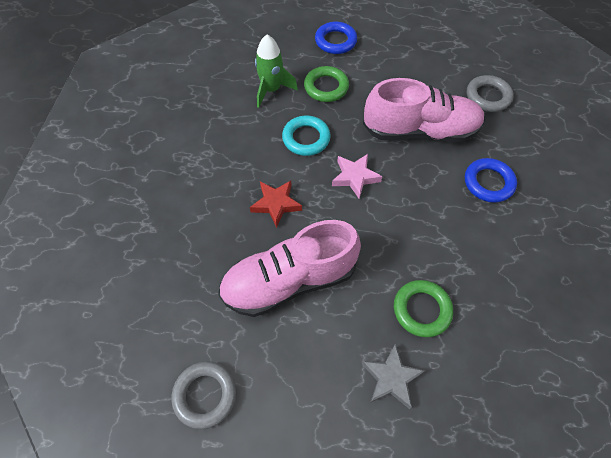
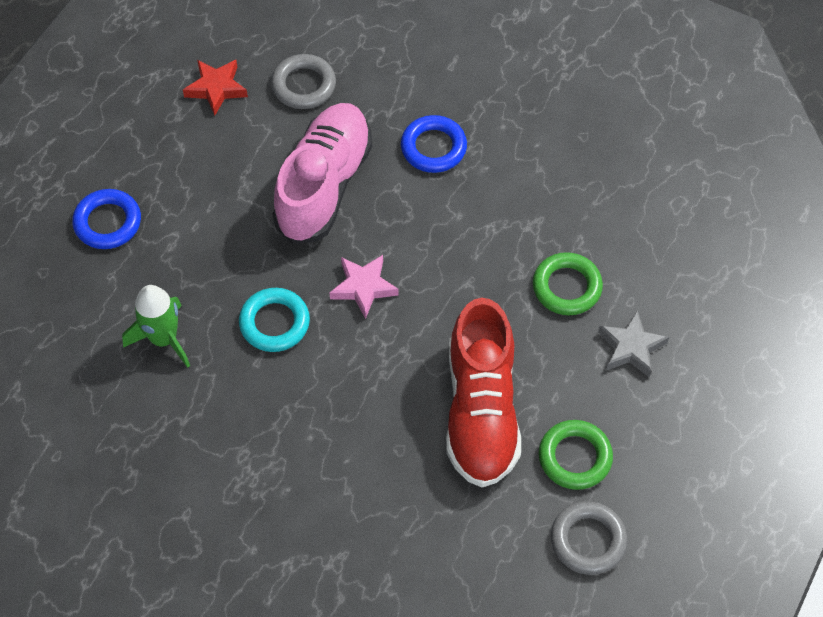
camera: 70 degrees left, 0 degrees up
(276, 204) = (366, 392): red star -> red star (216, 88)
(289, 281) = (481, 411): pink shoe -> red shoe
(326, 87) = (193, 267): green ring -> green ring (575, 457)

